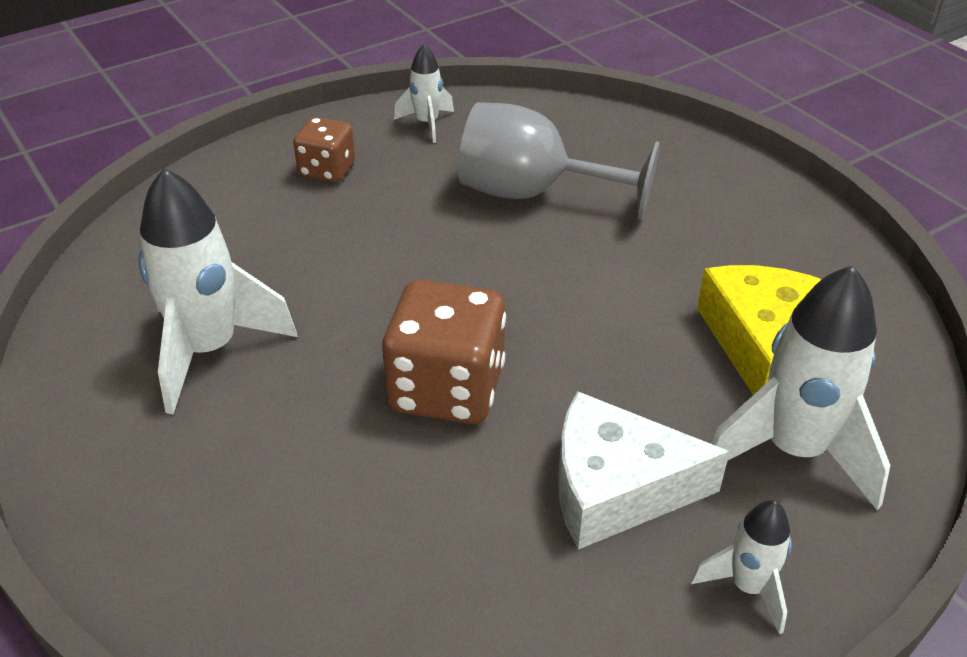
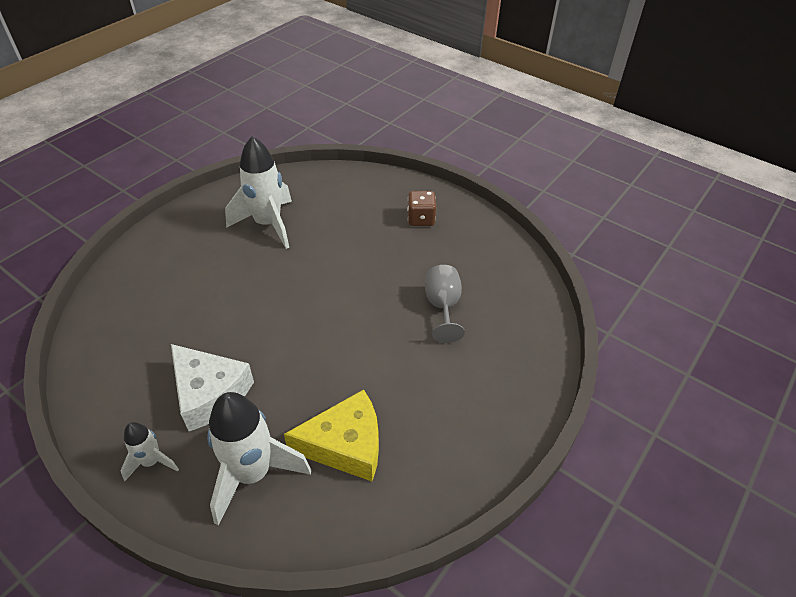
camera: 70 degrees right, 5 degrees up
(427, 124) = (488, 244): white rocket -> none
(447, 389) = (264, 311): brown dice -> none
(532, 193) = (442, 307): grey goblet -> grey goblet, size x0.64
(615, 488) = (209, 393): white cheese -> white cheese turned 150 degrees clockwise

